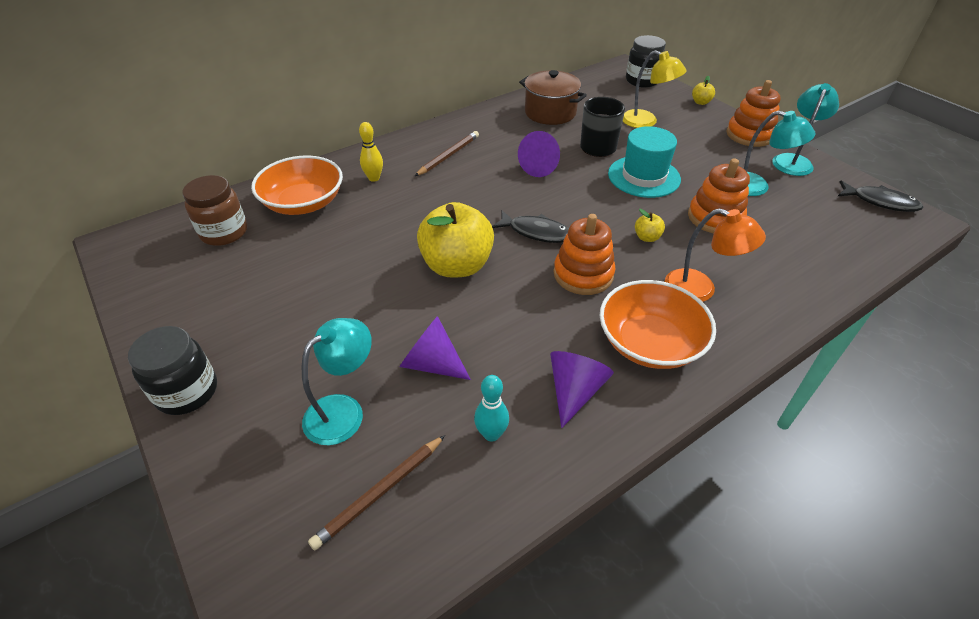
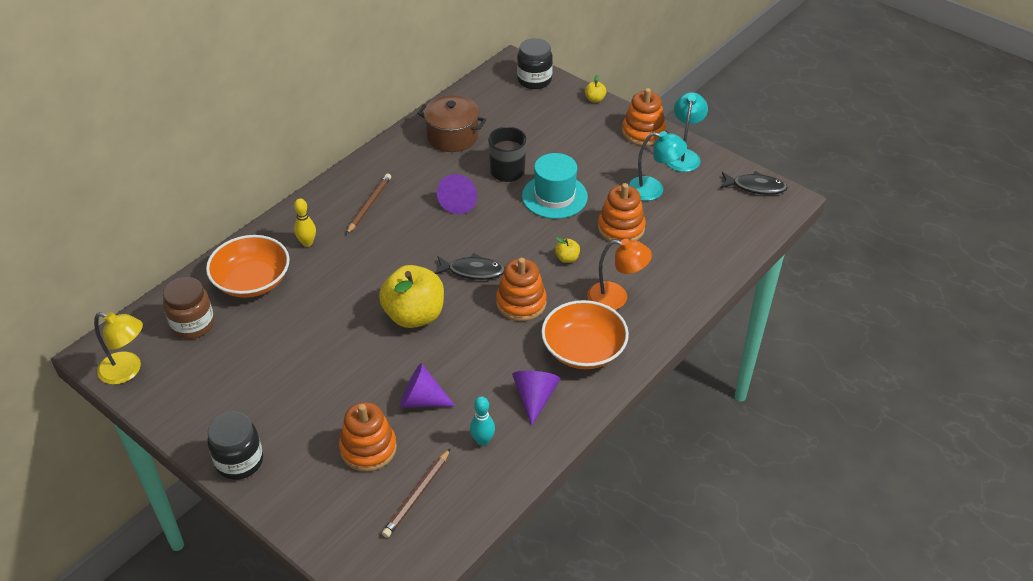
camera: 15 degrees left, 0 degrees up
(344, 411) = (368, 448): turquoise lamp -> orange stacking toy
(646, 122) = (546, 132): yellow lamp -> yellow lamp (127, 371)

